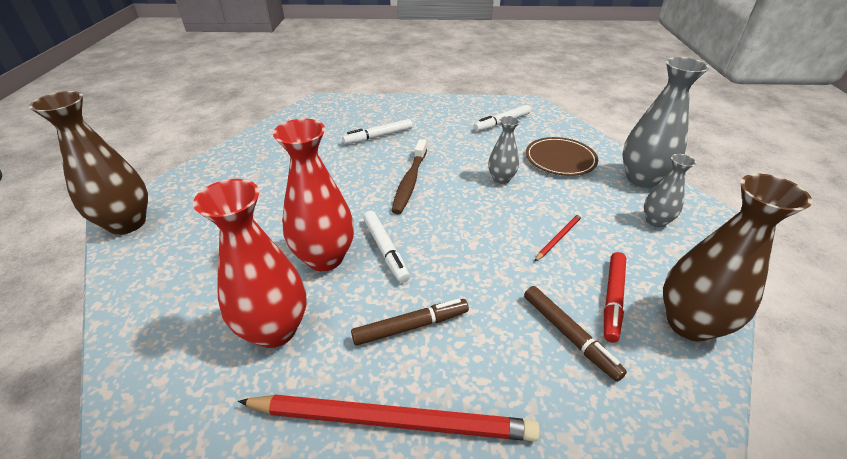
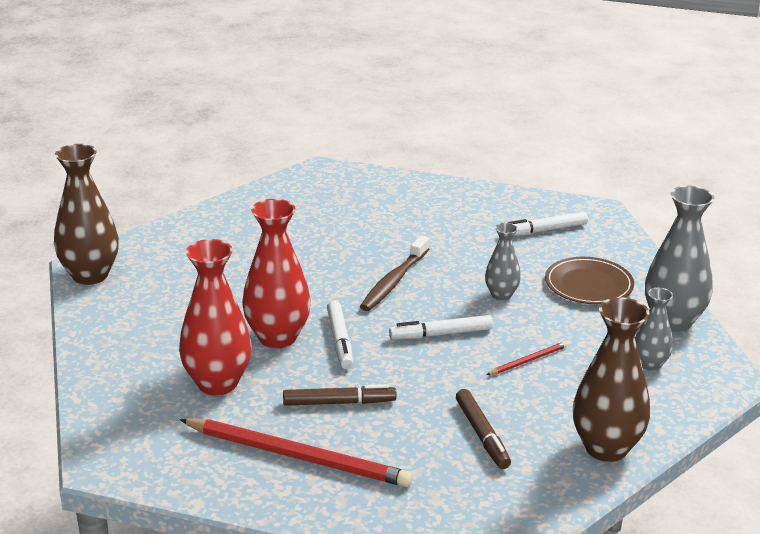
camera: 15 degrees right, 10 degrees down
(378, 136) = (378, 225): white marker -> white marker (441, 334)
(612, 299) = (545, 418): red marker -> none

